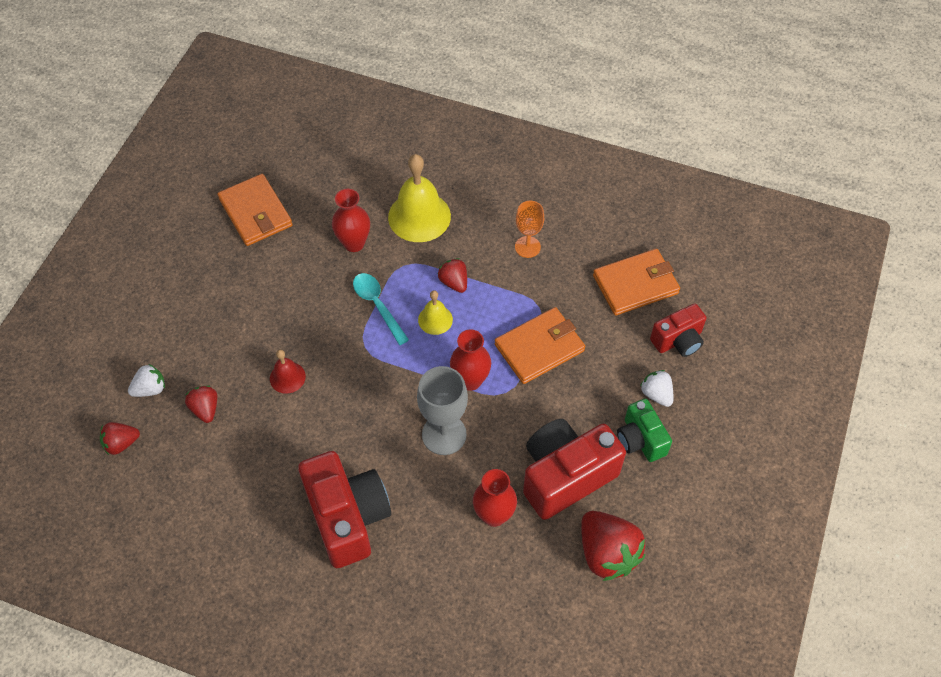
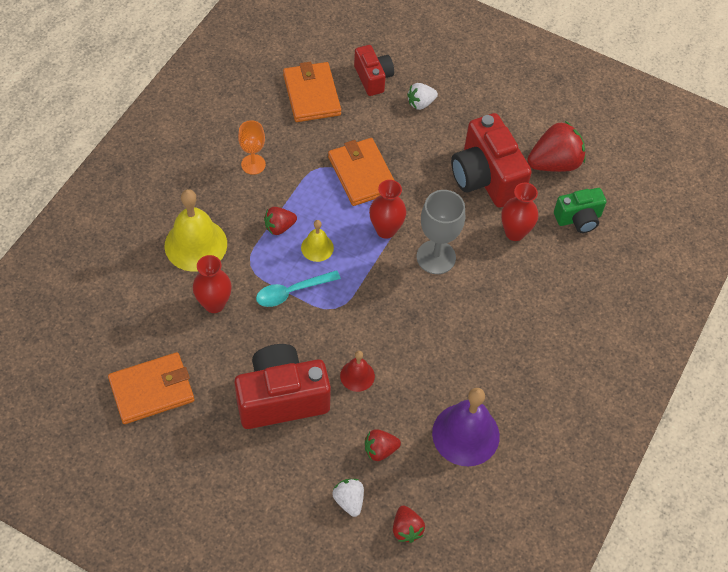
camera: 85 degrees left, 0 degrees up
(228, 488) = (465, 434): none -> purple bell
(347, 517) = (505, 340): red camera -> red camera (281, 398)
(640, 439) = (460, 122): green camera -> green camera (578, 219)

